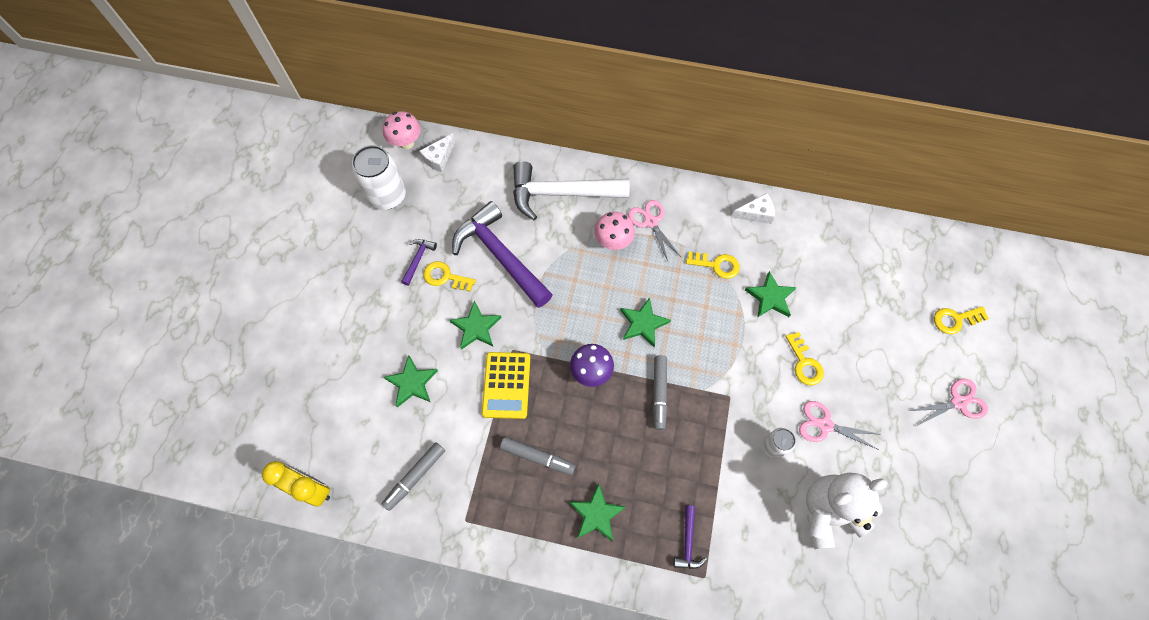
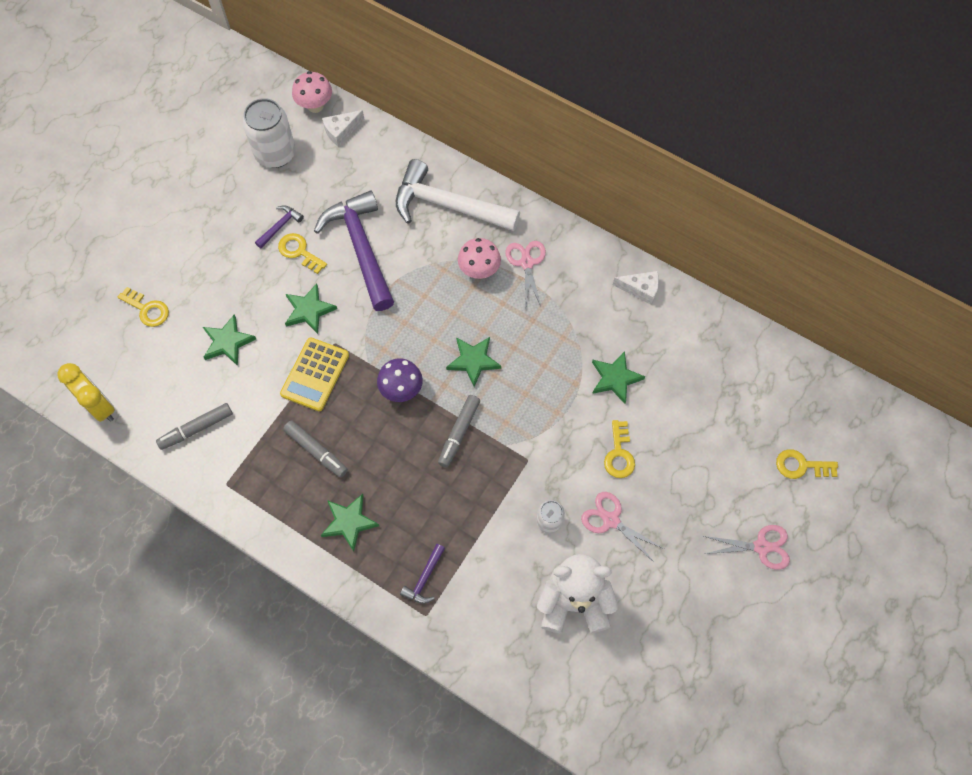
camera: 20 degrees right, 0 degrees up
(716, 265) = (574, 328): yellow key -> yellow key (147, 309)

